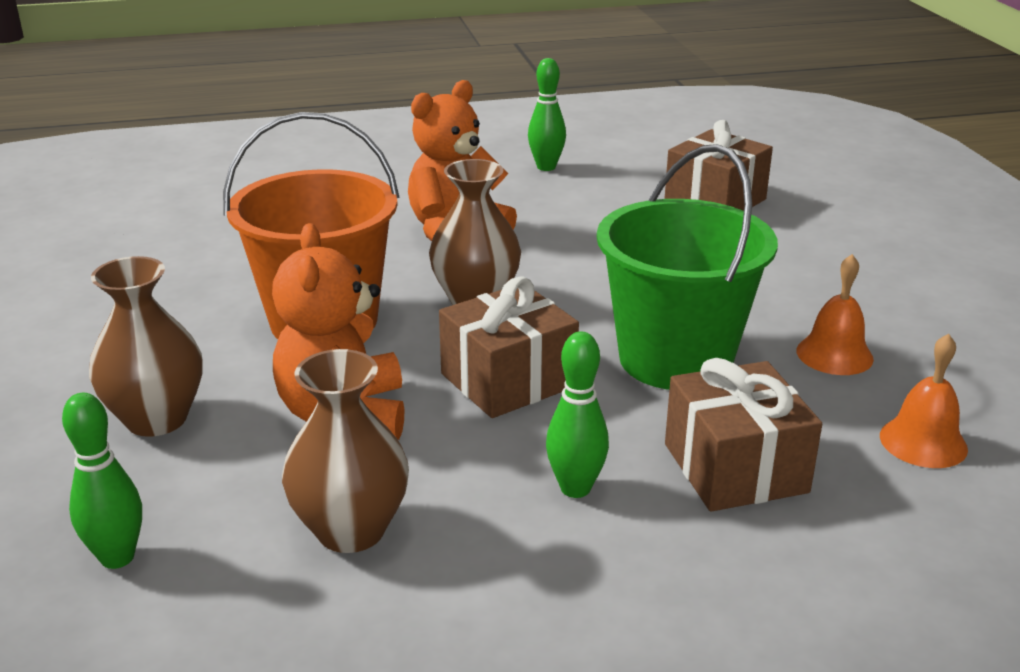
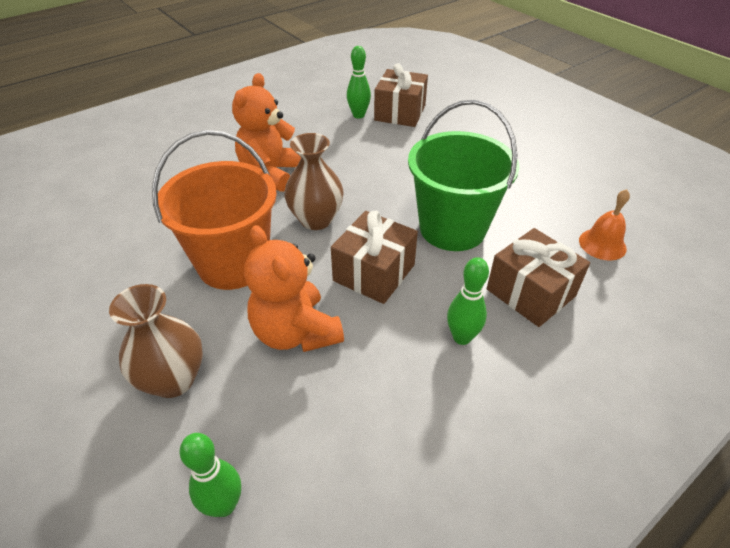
camera: 25 degrees left, 15 degrees up
(351, 530) = (359, 419): brown vase -> none
(546, 167) = (291, 110): green bowling pin -> green bowling pin (358, 115)
(834, 354) = (526, 200): orange bell -> none

